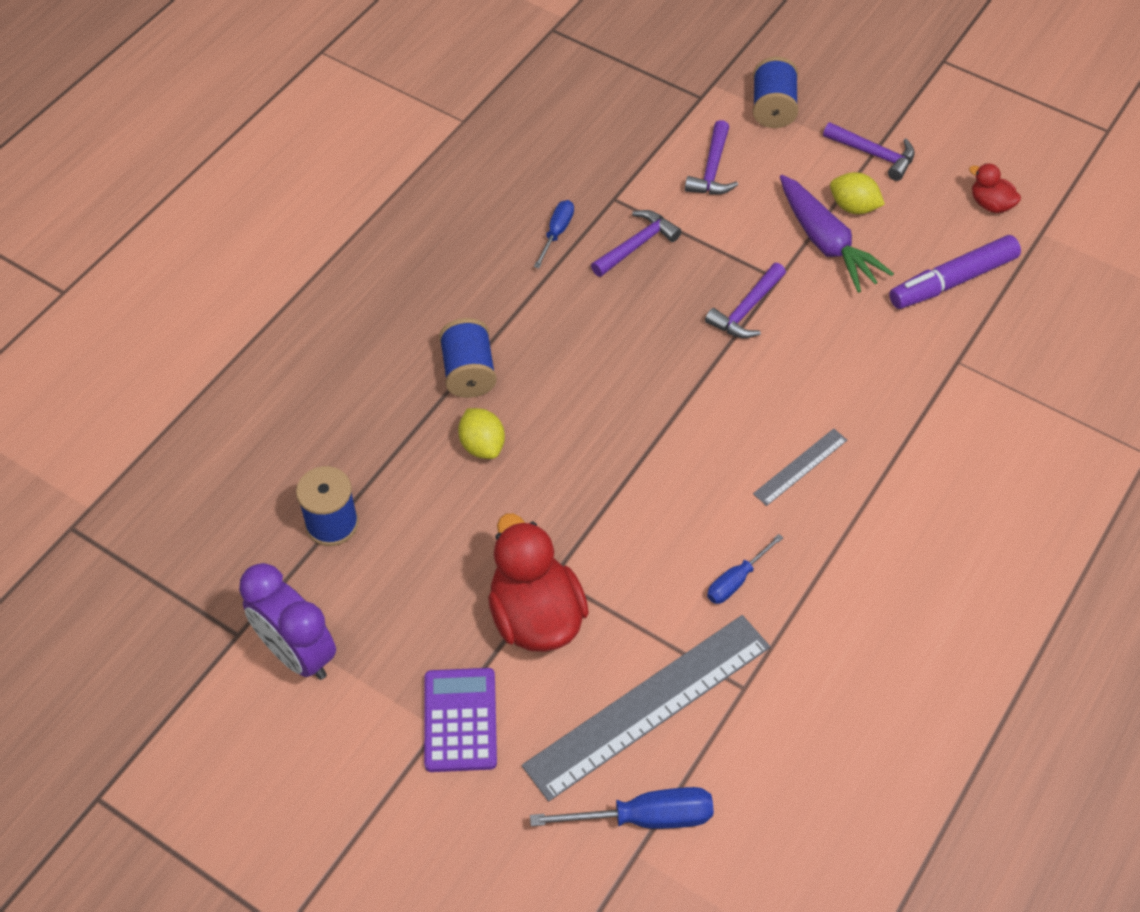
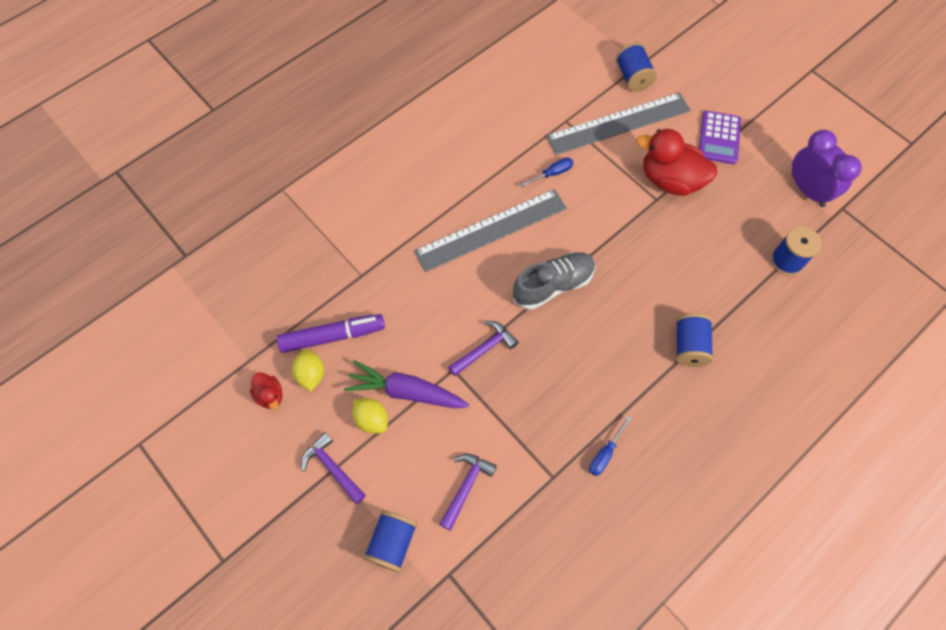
camera: 165 degrees left, 10 degrees up
(482, 445) = (687, 290): yellow lemon -> yellow lemon (311, 374)
(535, 616) = (670, 180): red duck -> red duck turned 120 degrees clockwise
(636, 245) = (547, 426): purple hammer -> none
(644, 817) = (633, 77): blue screwdriver -> blue spool
(680, 408) = (553, 285): none -> grey shoe
(800, 467) = (491, 229): grey ruler -> grey ruler, size x2.18
(826, 243) = (406, 391): purple carrot -> purple carrot turned 60 degrees counterclockwise

